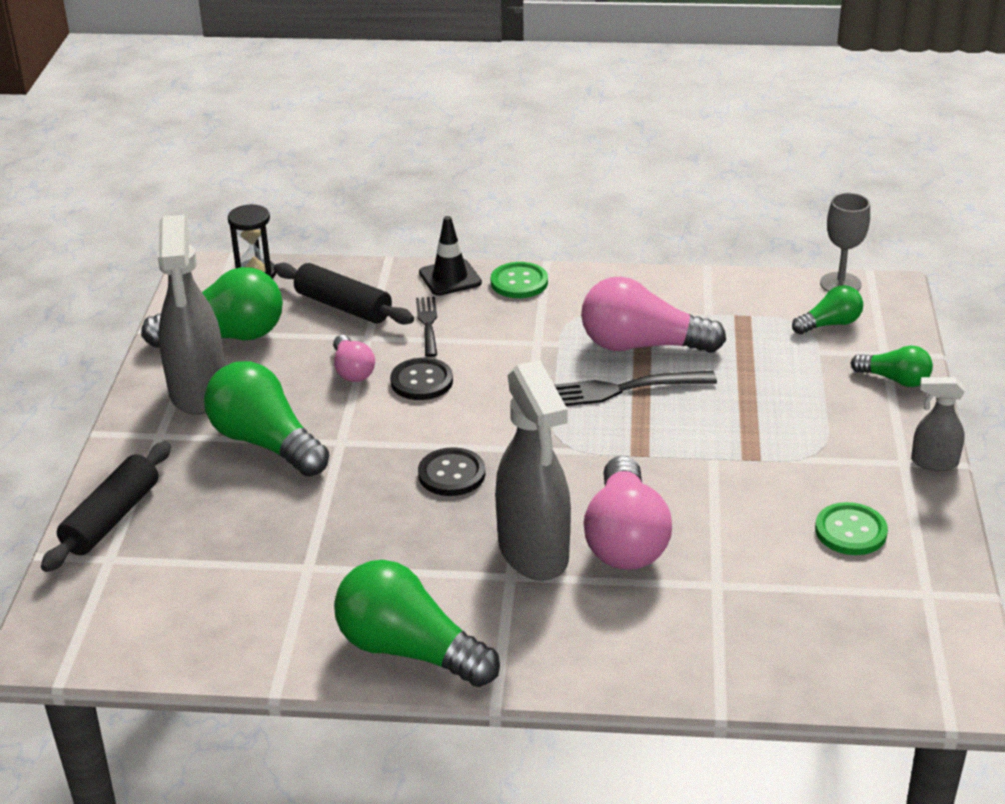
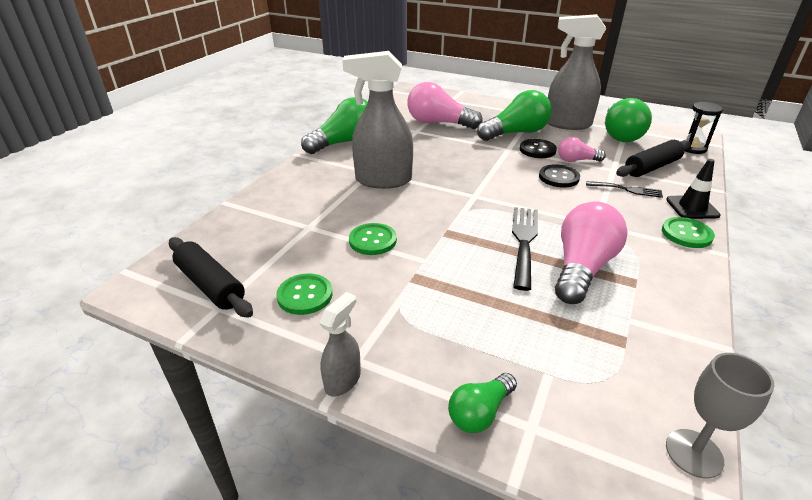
camera: 110 degrees right, 0 degrees up
(111, 518) = (476, 102): black rolling pin -> black rolling pin (210, 285)
(451, 474) = (463, 171): black button -> black button (537, 150)
(625, 538) = (371, 208): pink light bulb -> pink light bulb (439, 123)
(704, 512) = (372, 240): none -> green button
(830, 324) = (599, 403): green light bulb -> none

